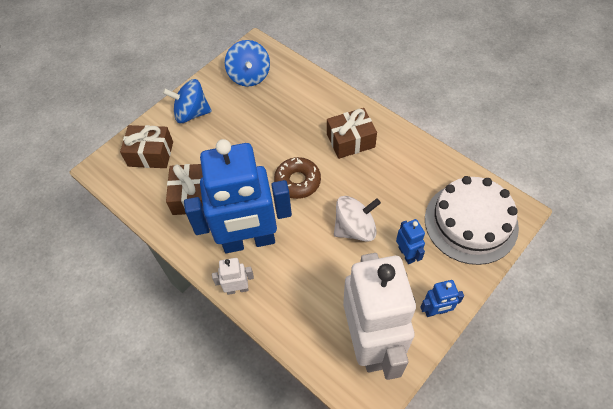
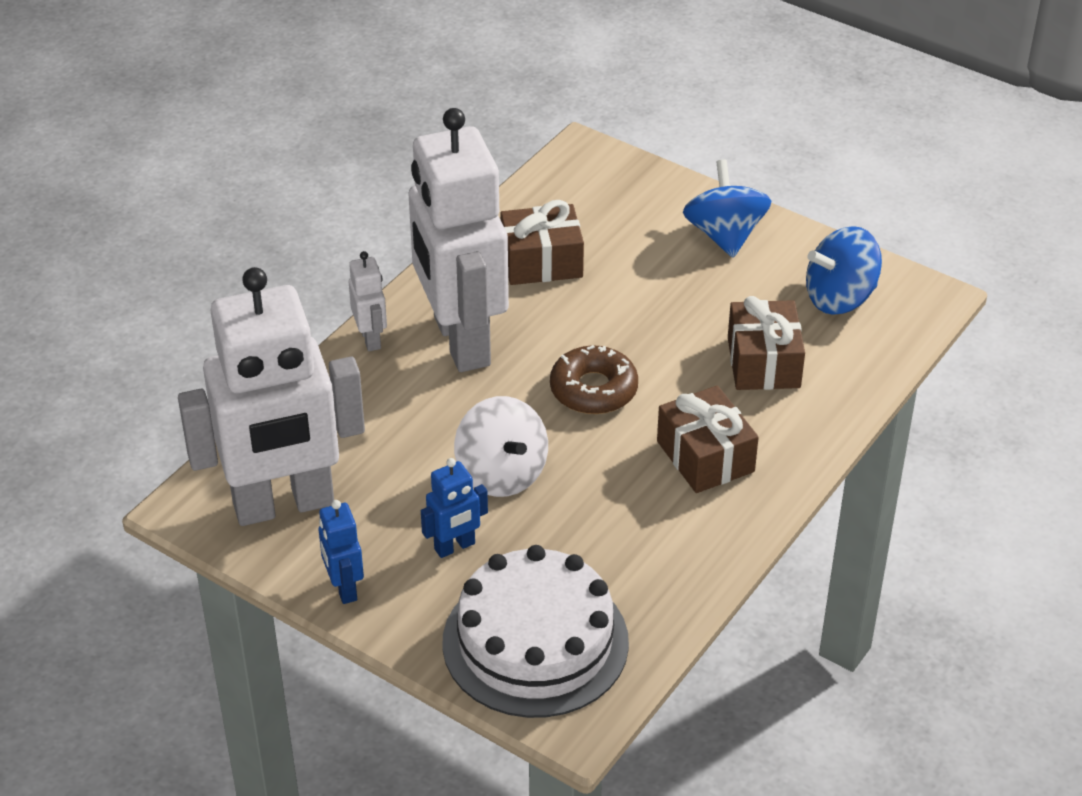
camera: 80 degrees right, 15 degrees down
(150, 154) = (622, 201): brown gift -> brown gift (763, 362)
(249, 241) = (460, 341): blue robot -> white robot

